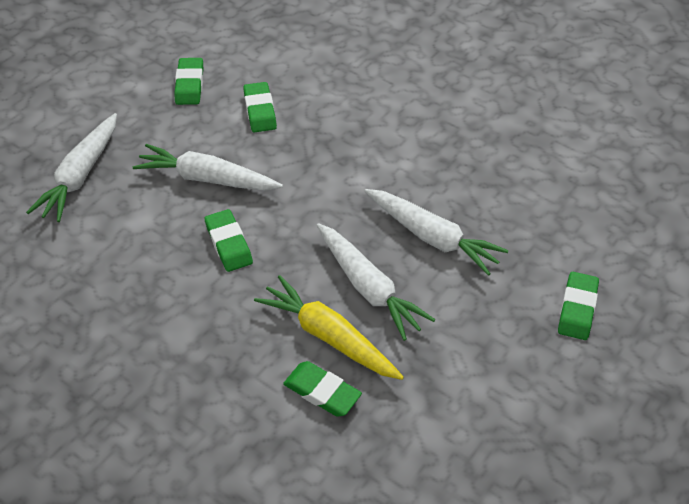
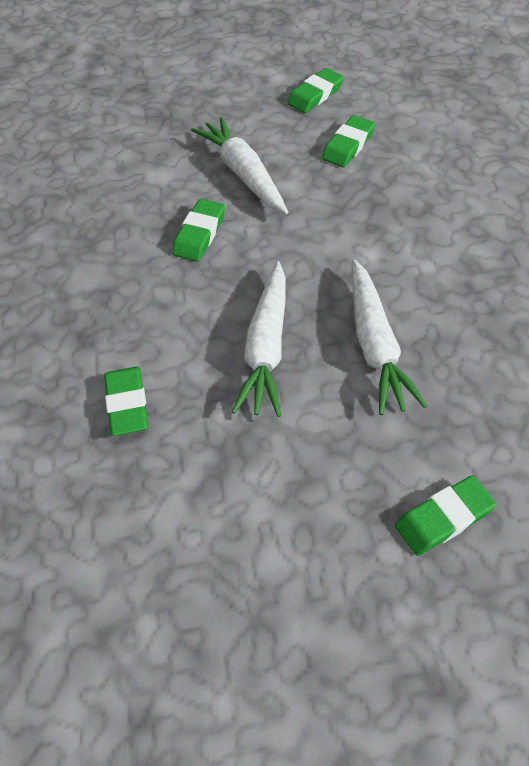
camera: 45 degrees right, 5 degrees up
(80, 176) = (158, 117): white carrot -> none
(328, 336) = (186, 363): yellow carrot -> none

